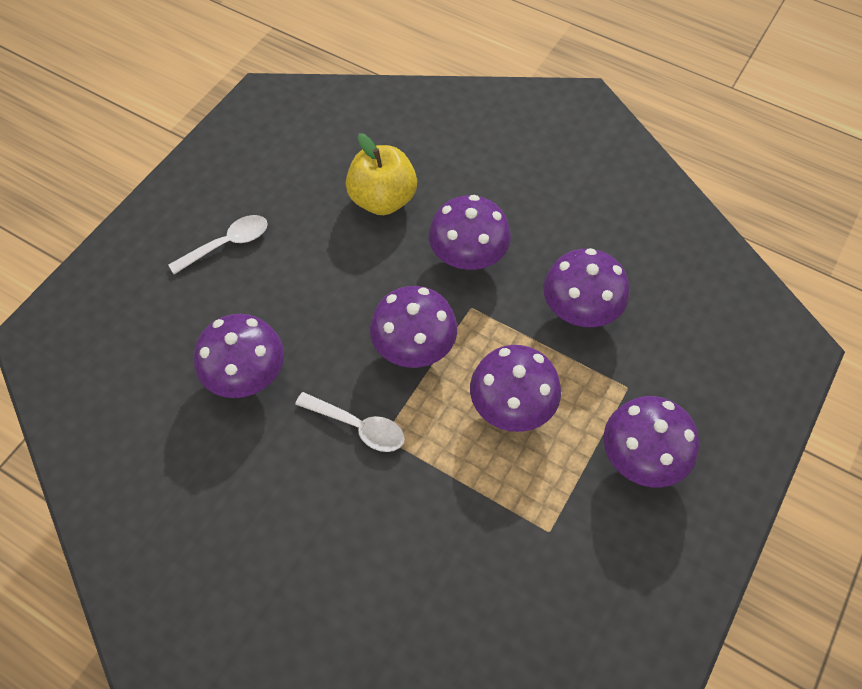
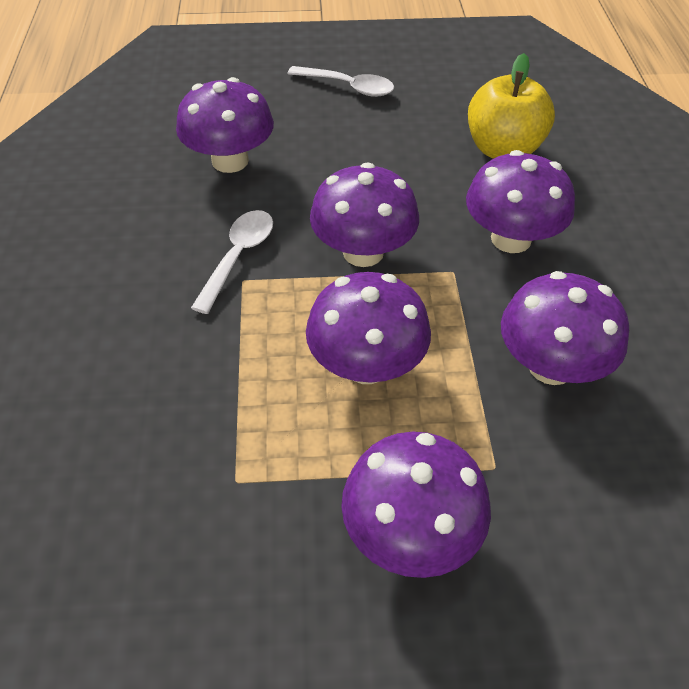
camera: 55 degrees right, 10 degrees down
(358, 426) = (238, 257): white spoon -> white spoon turned 150 degrees counterclockwise

